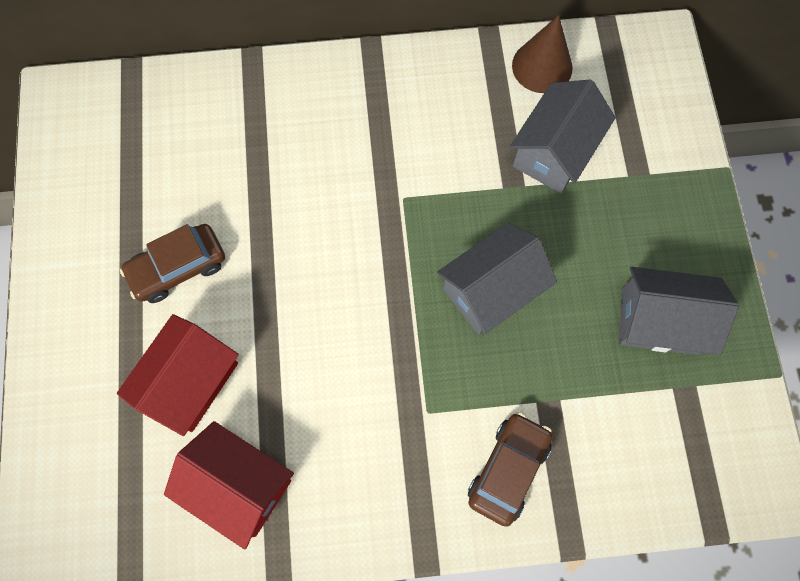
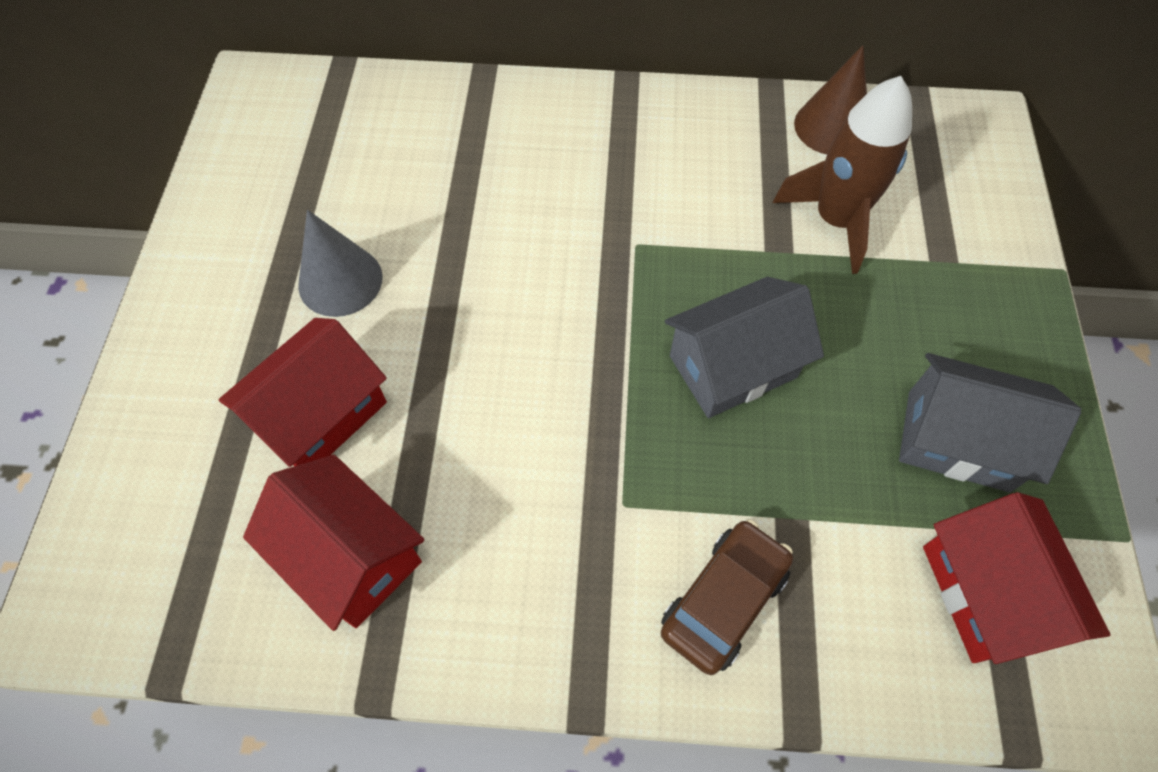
camera: 10 degrees right, 10 degrees down
(178, 268) = (340, 281): brown car -> grey cone
(554, 152) = (836, 220): grey house -> brown rocket
(687, 432) = (987, 593): none -> red house

